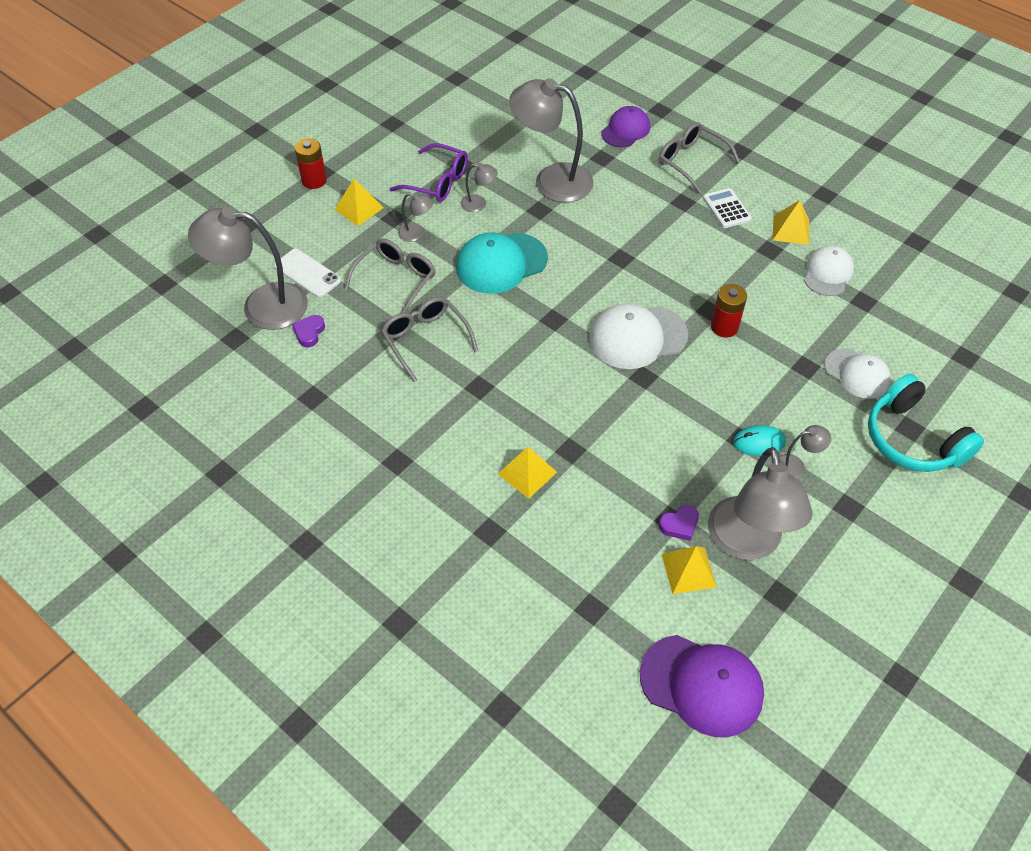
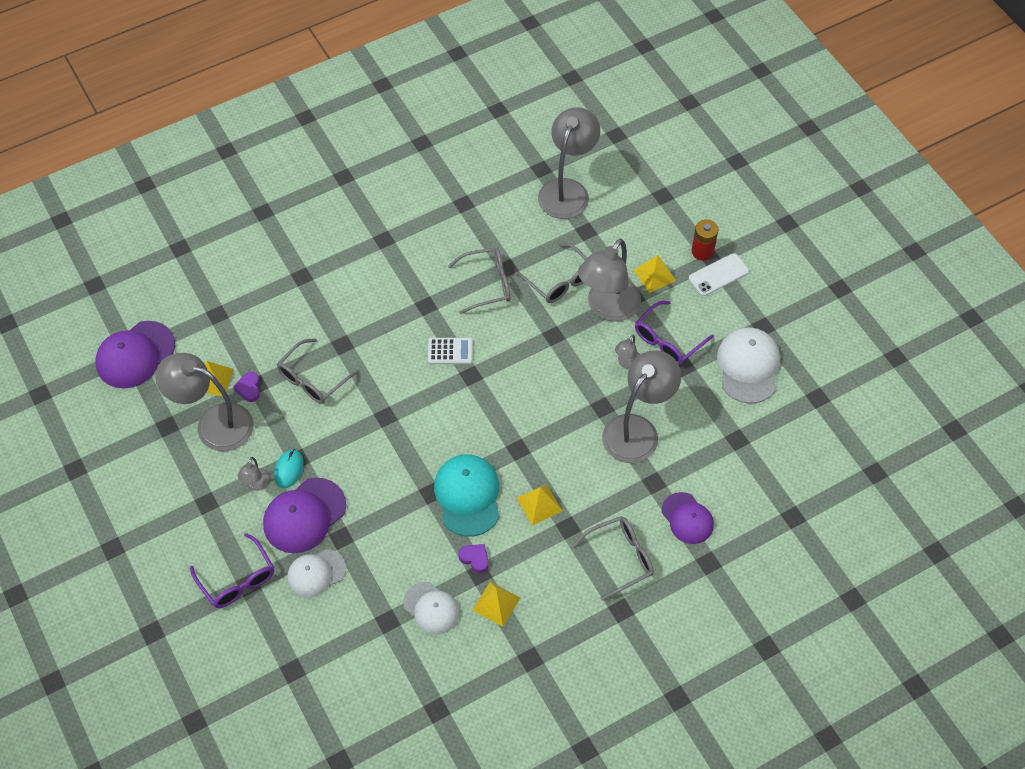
camera: 110 degrees right, 5 degrees up
(307, 273) = (591, 225): white phone -> white phone (718, 275)
(309, 333) = (526, 214): purple heart -> purple heart (475, 558)
(416, 233) = (608, 308): grey lamp -> grey lamp, size x2.28
(501, 263) = (548, 358): turquoise cap -> turquoise cap (468, 496)
(527, 473) = (336, 312): yellow pyramid -> yellow pyramid (539, 504)
(632, 462) = (313, 379): none -> grey glasses
(637, 337) = (426, 428): white cap -> white cap (748, 366)
(724, 327) = (408, 496): red battery -> none
(726, 209) = (544, 561): white calculator -> white calculator (450, 351)
(802, 407) = (304, 515): none -> purple cap
(912, 439) = (237, 580): turquoise headphones -> purple glasses

